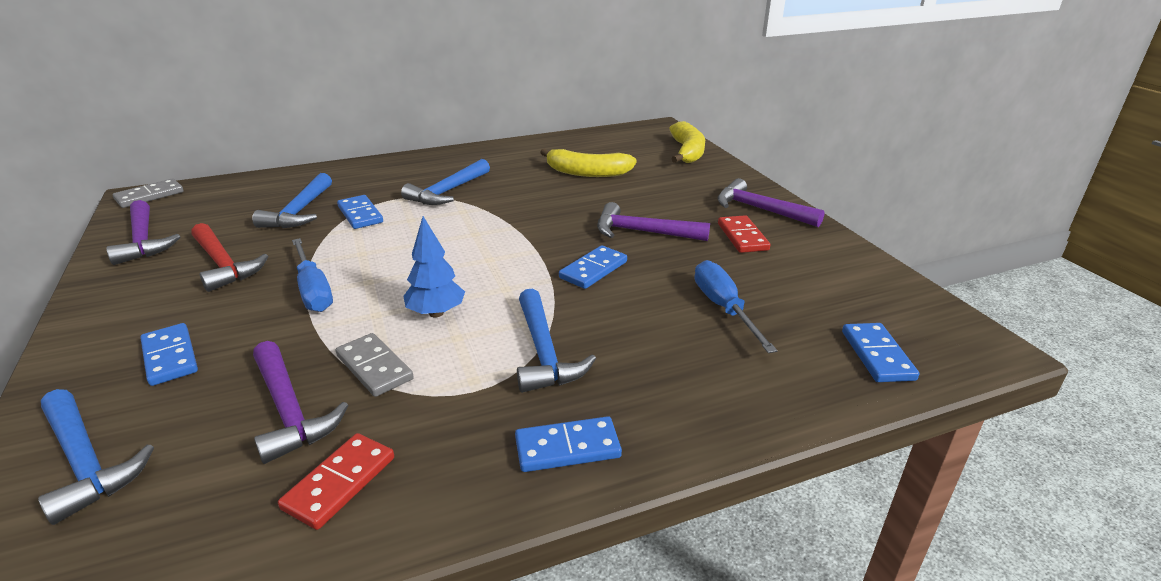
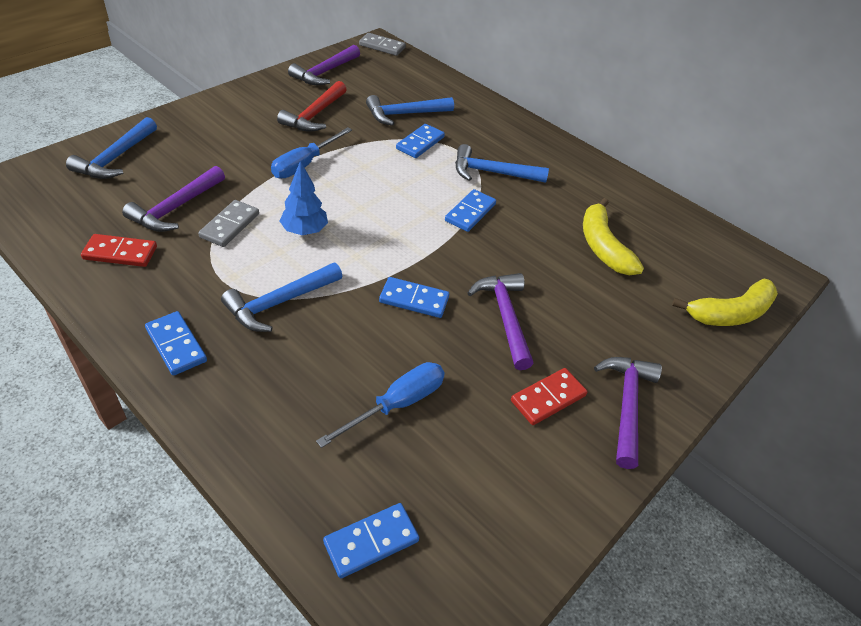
camera: 60 degrees right, 15 degrees up
(170, 357) = (209, 142): blue domino -> blue domino (470, 212)

